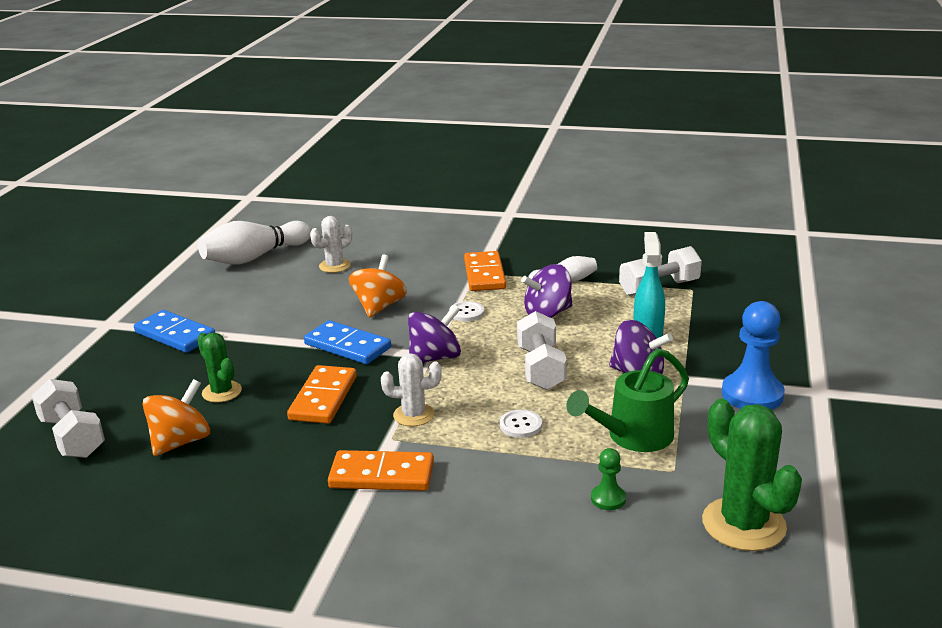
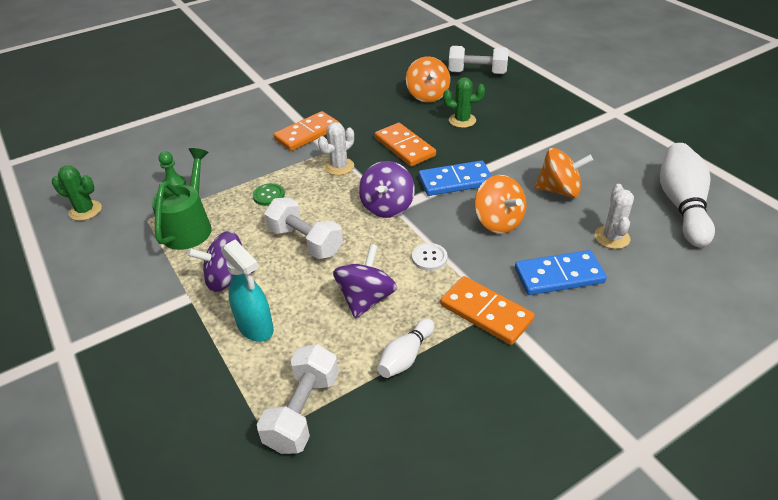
camera: 135 degrees right, 15 degrees up
(175, 335) = (564, 128): blue domino -> blue domino (559, 276)
(296, 301) = (559, 190): none -> orange spinning top
(520, 425) = (269, 195): white button -> green button
(743, 524) = (85, 210): green cactus -> green cactus, size x0.60
(752, 394) = (122, 312): blue pawn -> none

